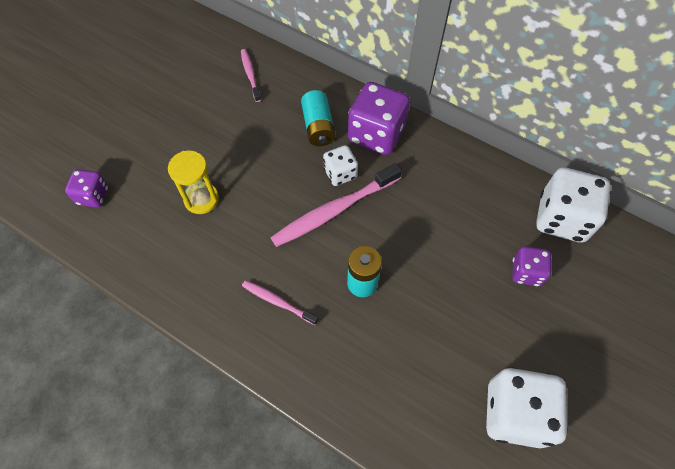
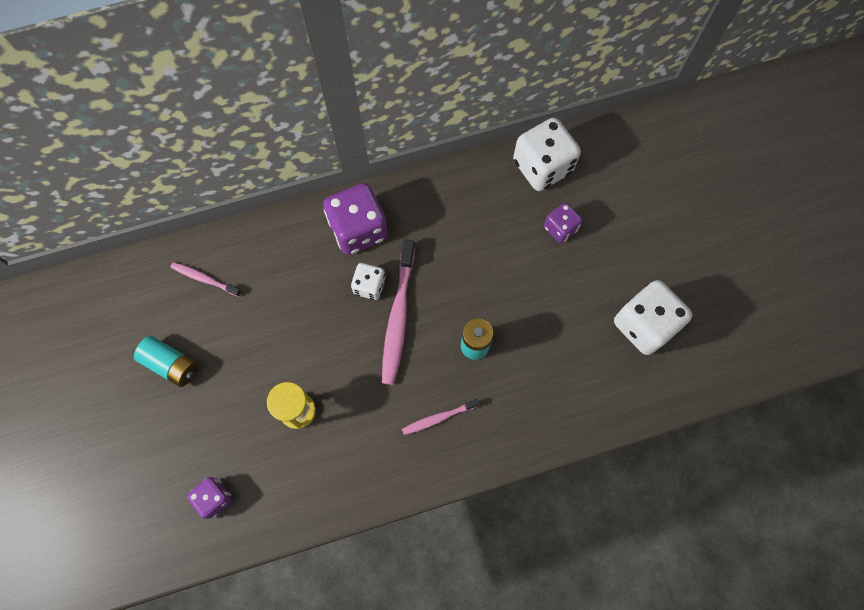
camera: 50 degrees left, 10 degrees up
(318, 126) = (310, 267): turquoise battery -> turquoise battery (171, 364)

